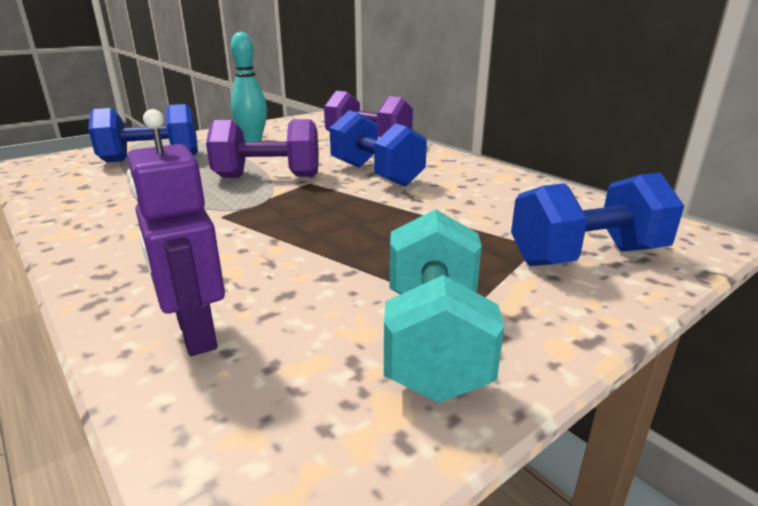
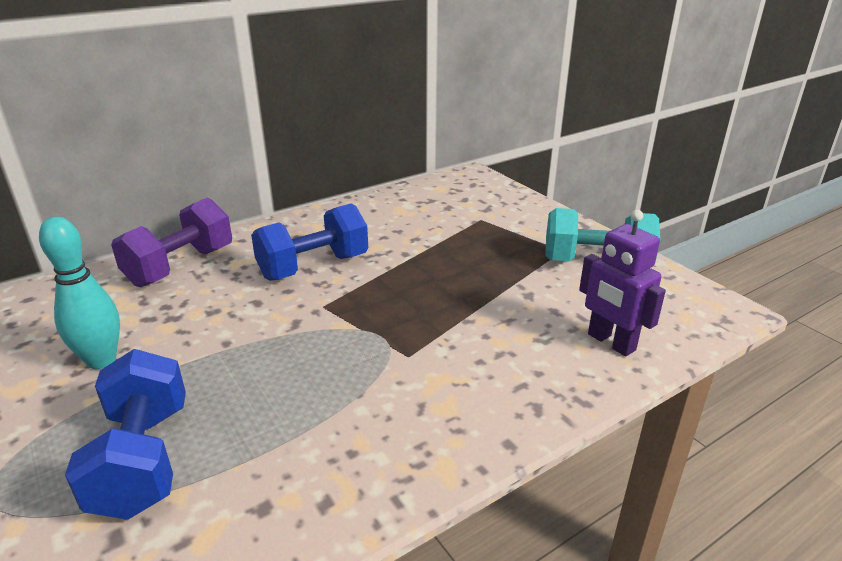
camera: 85 degrees left, 5 degrees up
(195, 334) = (611, 342): purple robot -> purple robot turned 75 degrees clockwise
(268, 177) = (292, 334): purple dumbbell -> none
(587, 257) = (496, 208): blue dumbbell -> none

